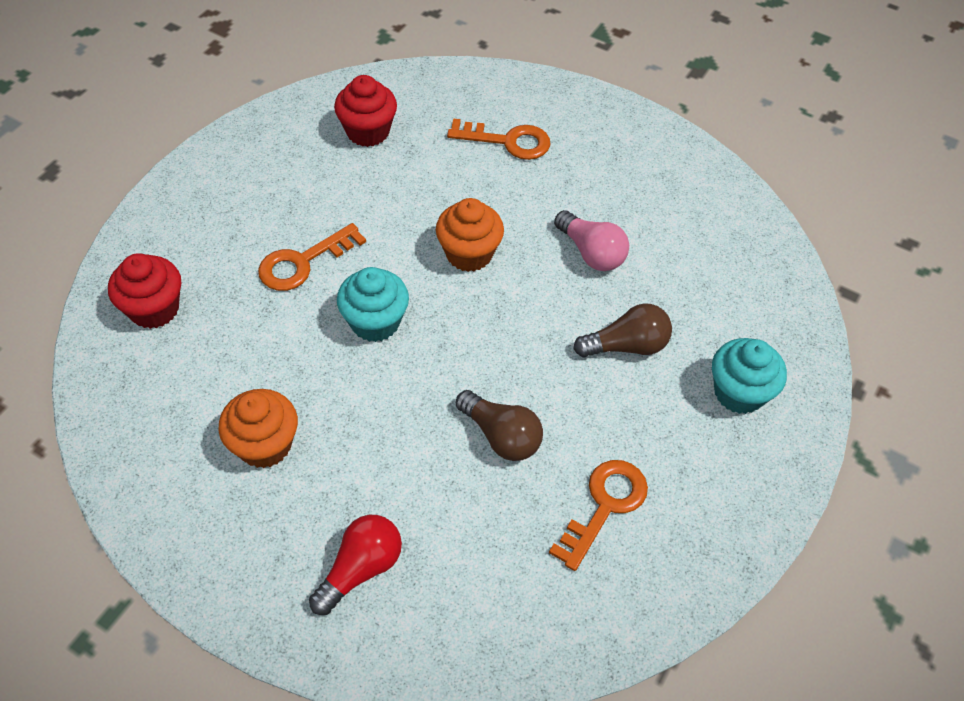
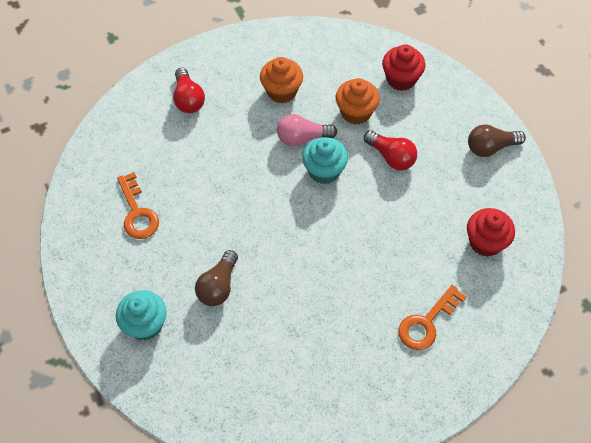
camera: 125 degrees right, 5 degrees up
(303, 262) = (391, 157): orange key -> red light bulb
(469, 254) = (342, 243): orange cupcake -> orange cupcake (356, 112)
(501, 436) = (210, 190): brown light bulb -> brown light bulb (490, 147)
(591, 252) = (297, 312): pink light bulb -> pink light bulb (302, 138)

